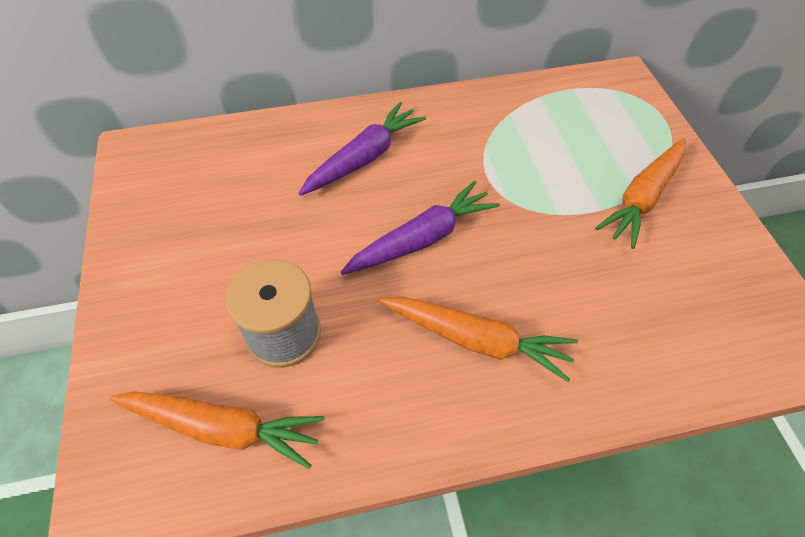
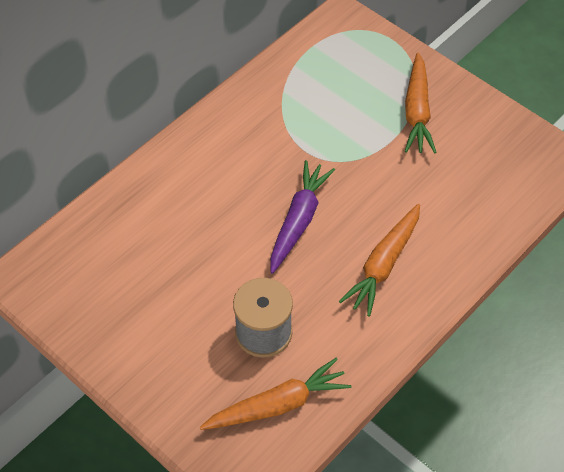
camera: 35 degrees left, 0 degrees up
(364, 157) = (208, 184): purple carrot -> none
(477, 340) = (383, 265): orange carrot -> orange carrot turned 135 degrees clockwise

